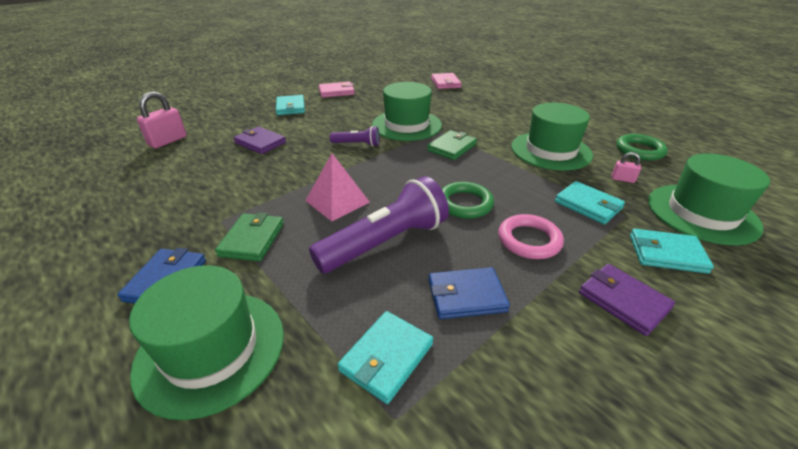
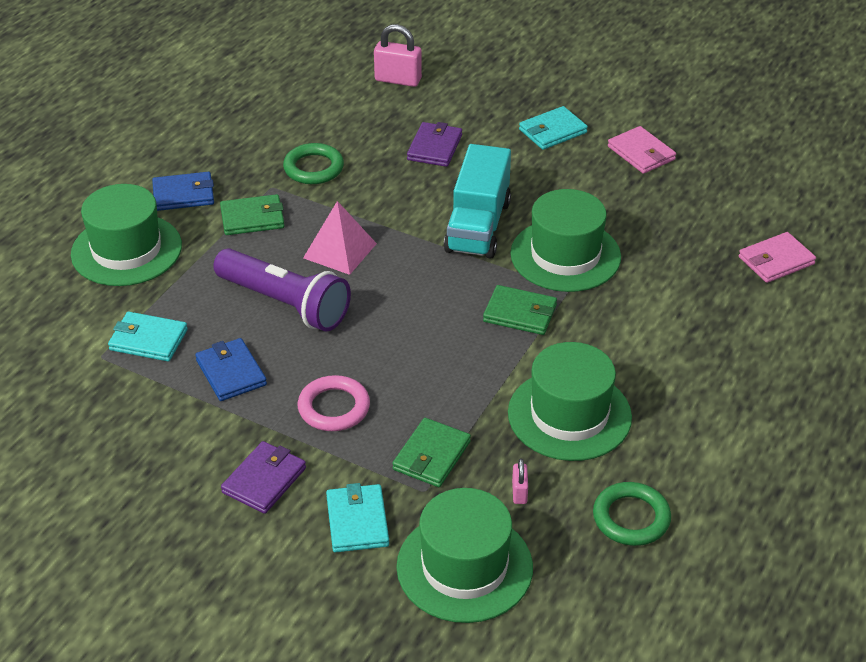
camera: 70 degrees right, 5 degrees up
(357, 144) = (478, 226): purple flashlight -> turquoise truck
(464, 203) = (382, 348): green ring -> green ring (313, 168)
(588, 205) = (431, 456): turquoise wallet -> green wallet

